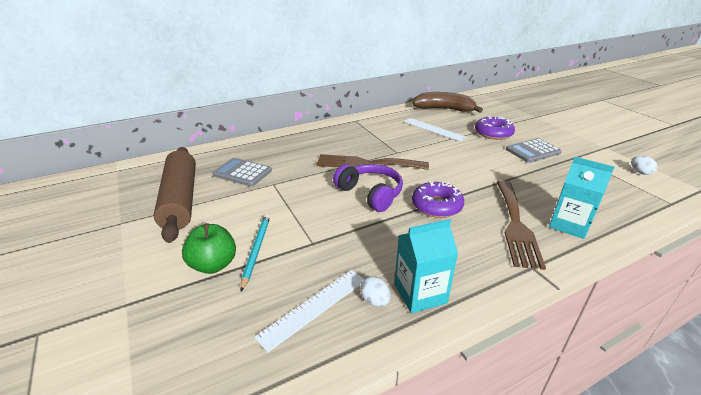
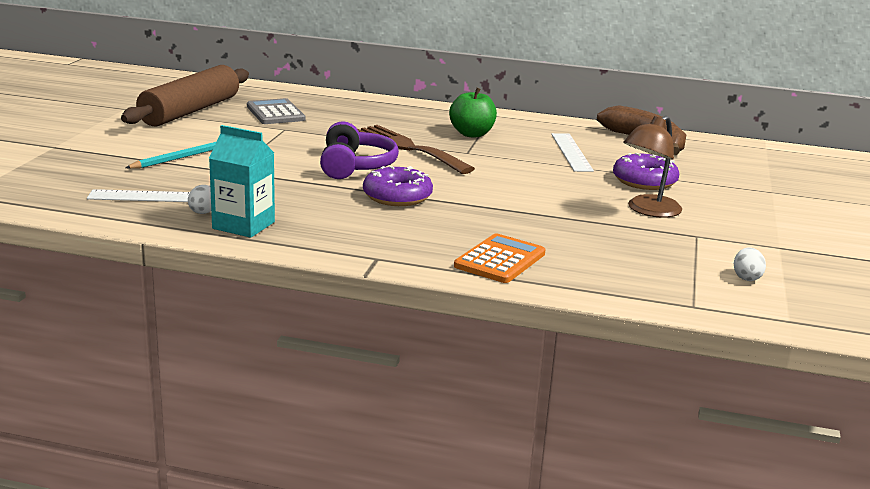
camera: 40 degrees right, 10 degrees down
(213, 265) = (138, 152): green apple -> green apple (472, 134)
(515, 225) = (440, 236): brown fork -> none
(533, 151) = (648, 210): grey calculator -> brown lamp
(569, 225) = (500, 260): turquoise carton -> orange calculator

